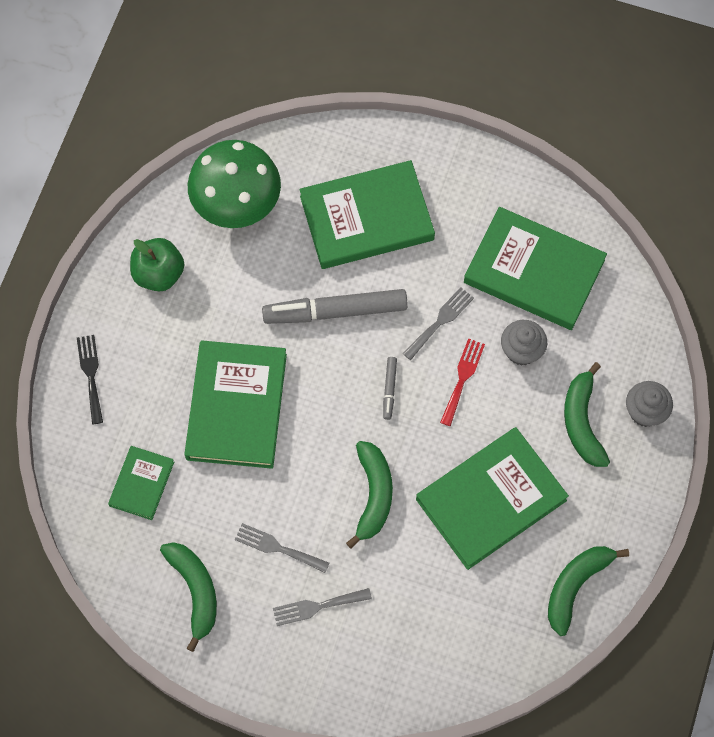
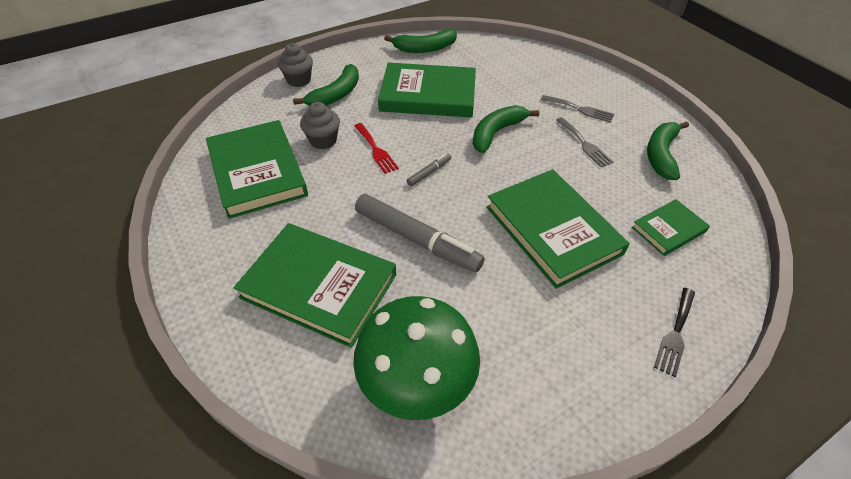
camera: 140 degrees left, 20 degrees down
(159, 274) = (547, 378): green apple -> none
(236, 406) = (552, 230): green book -> green book turned 75 degrees counterclockwise
(440, 321) = (351, 185): grey fork -> none
(462, 378) = (376, 150): red fork -> red fork turned 90 degrees counterclockwise

